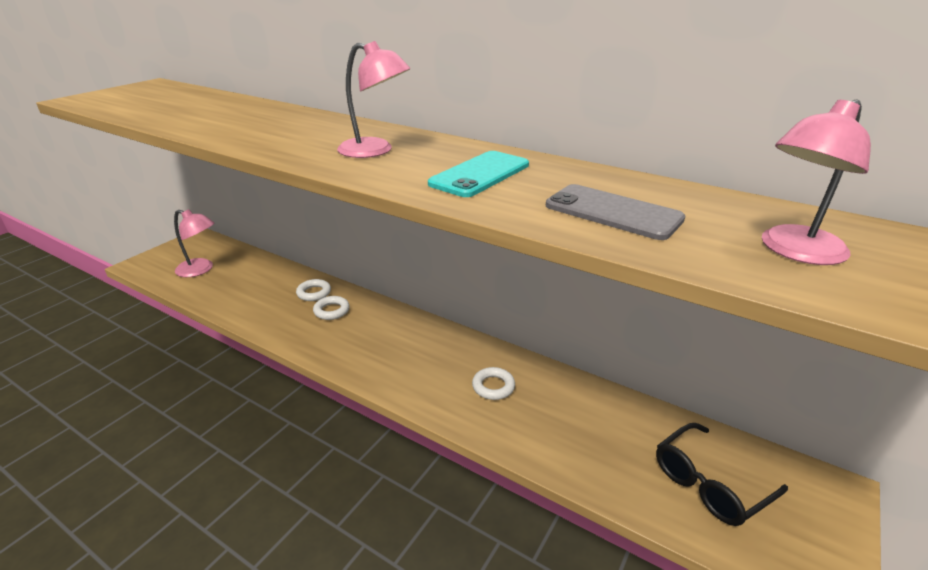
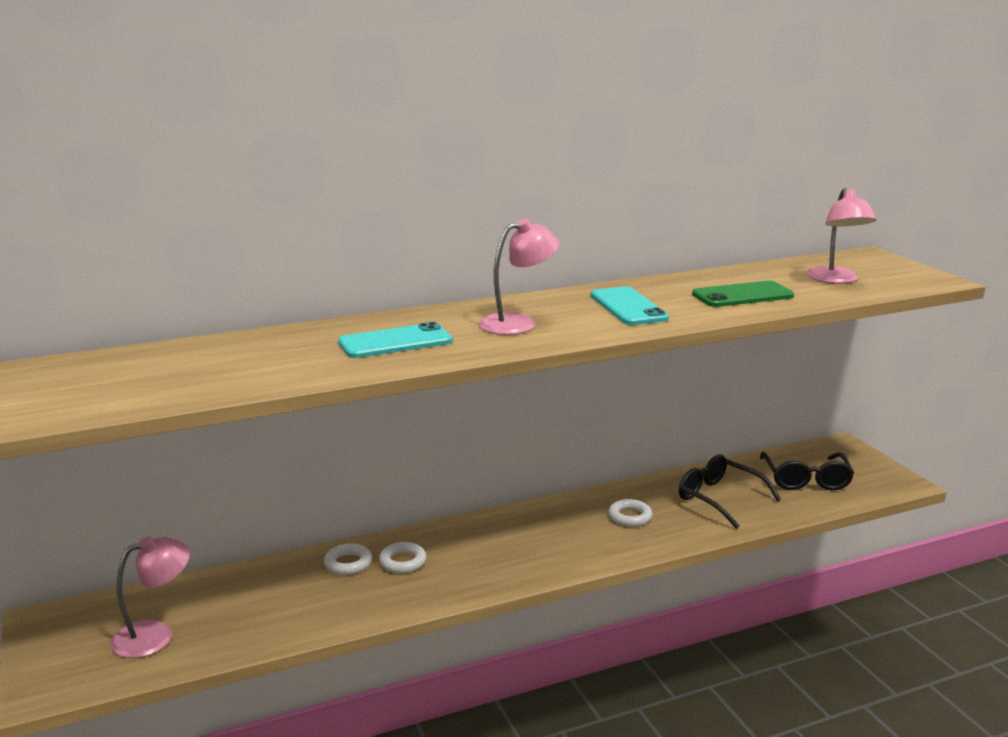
camera: 55 degrees left, 10 degrees down
(285, 131) = (395, 342): none -> turquoise phone
(588, 430) = (719, 498): none -> black glasses
(612, 212) = (742, 295): grey phone -> green phone

